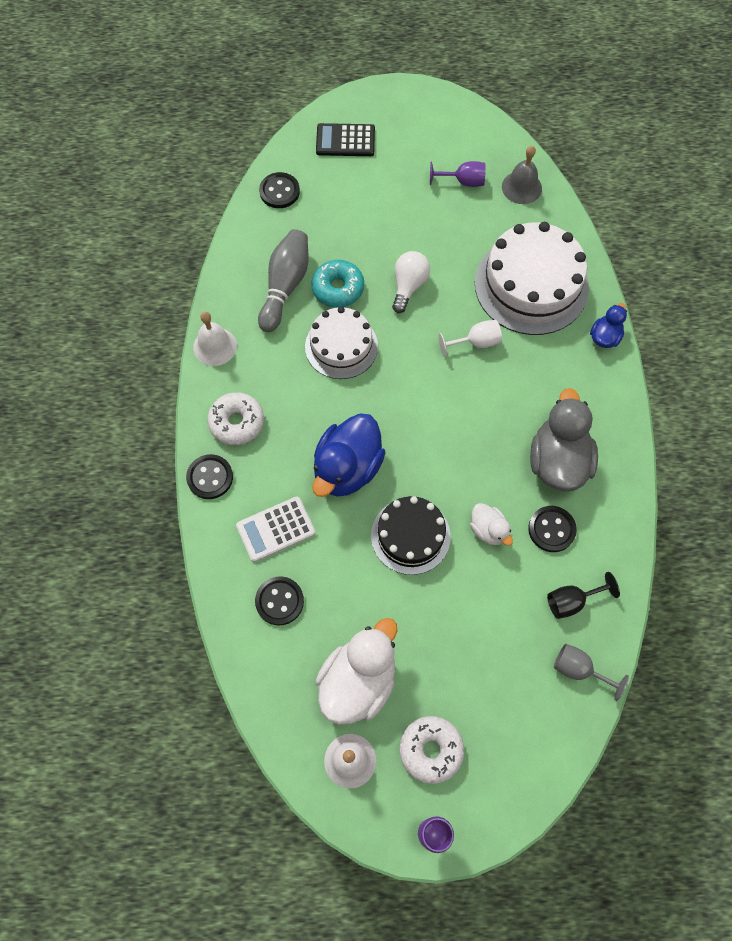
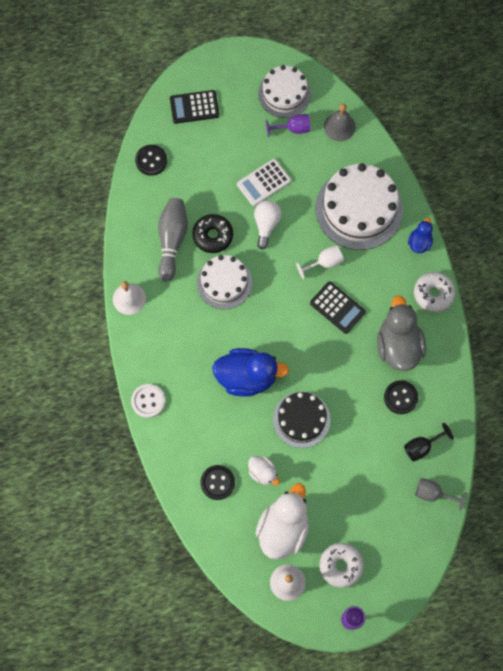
camera: 10 degrees left, 5 degrees up
(210, 477) = (148, 401): black button -> white button
(237, 422) = (158, 356): white donut -> white donut (433, 294)
(276, 529) = (204, 431): white calculator -> white calculator (264, 182)
(338, 288) = (213, 236): turquoise donut -> black donut
(347, 468) = (247, 377): blue duck -> blue duck turned 105 degrees counterclockwise
(459, 141) = (284, 93): none -> white cake
(483, 400) = (337, 307): none -> black calculator
(488, 530) = (356, 405): white duck -> white duck (263, 472)

